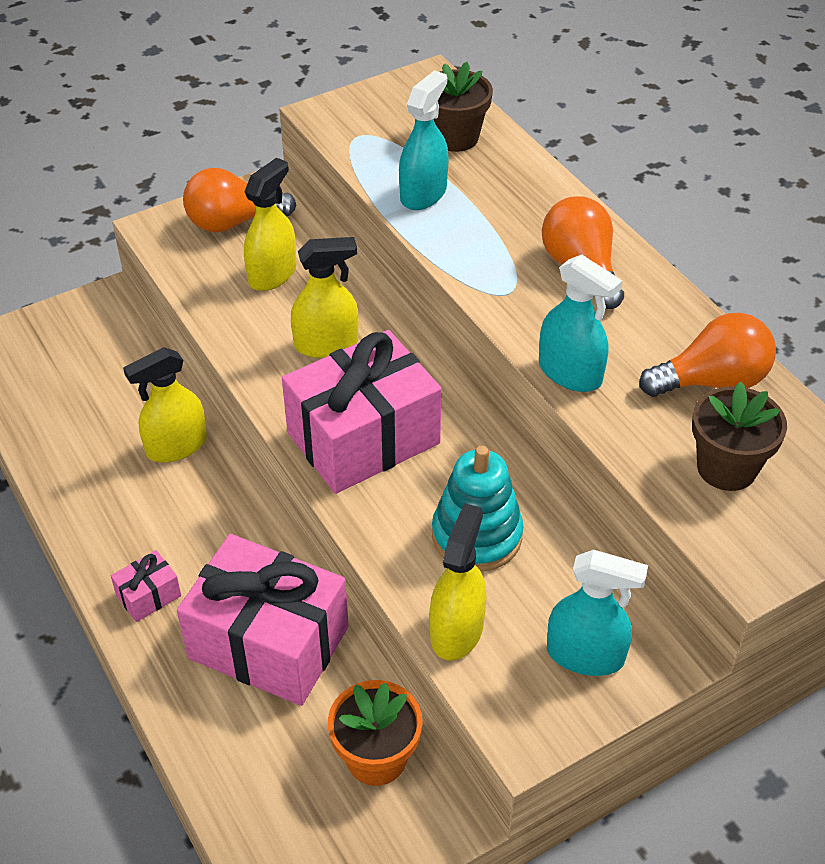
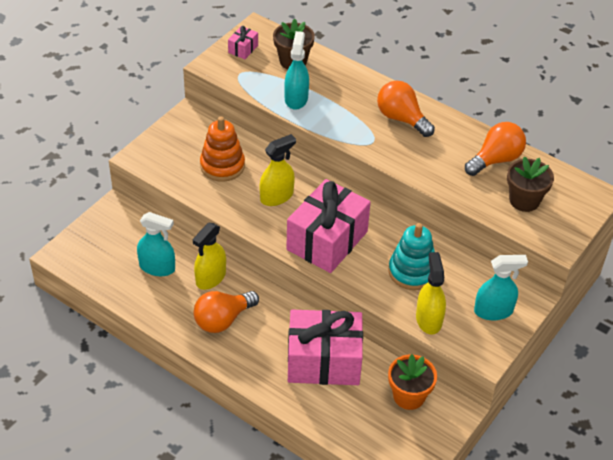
camera: 25 degrees left, 0 degrees up
(148, 595) = (247, 359): pink gift -> pink gift (243, 49)
(233, 222) = (180, 142): orange light bulb -> orange light bulb (223, 320)
(272, 274) = (222, 166): yellow spray bottle -> orange stacking toy
(570, 373) = (427, 175): turquoise spray bottle -> turquoise spray bottle (157, 267)

